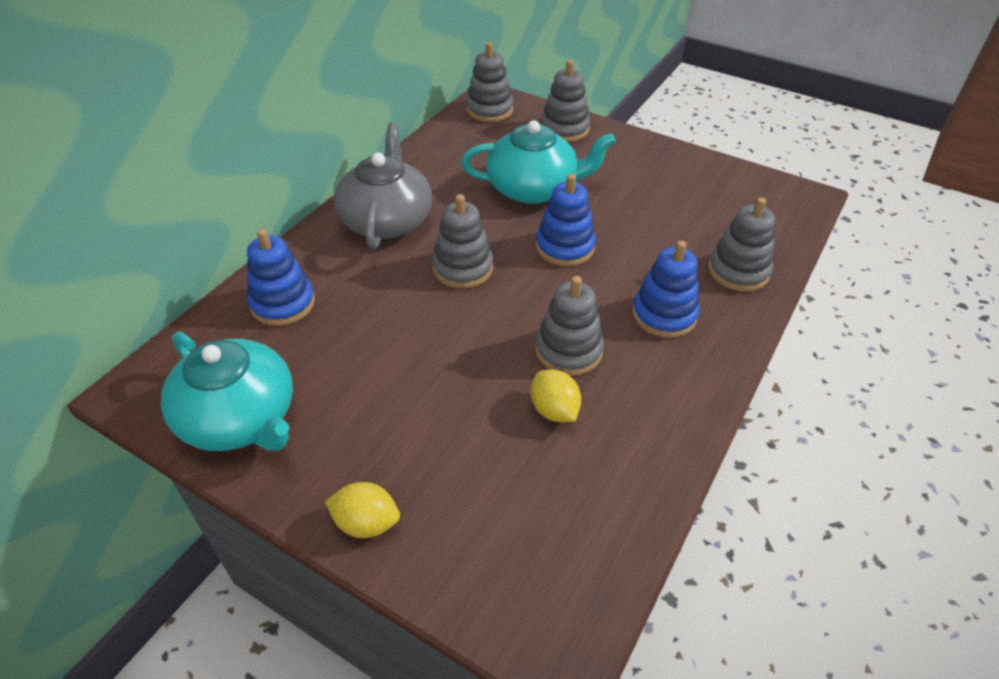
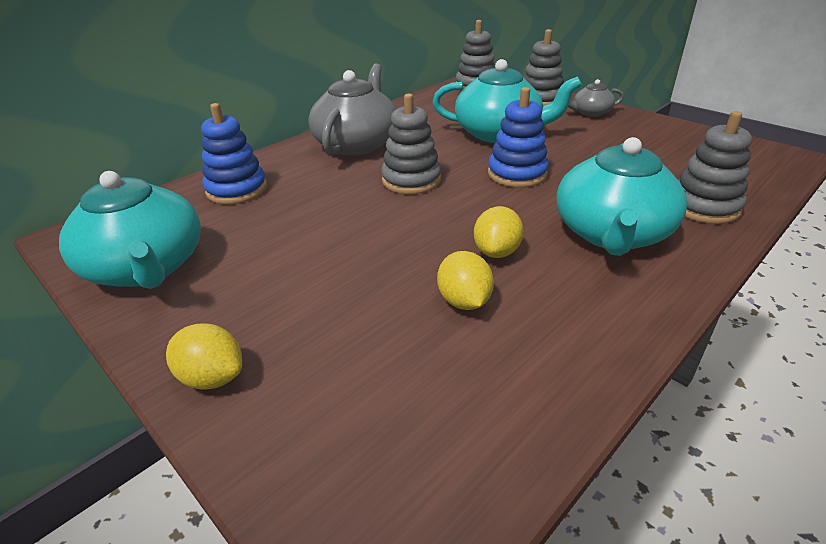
camera: 15 degrees right, 10 degrees down
(568, 350) = (496, 252): grey stacking toy -> yellow lemon
(620, 147) = (590, 113): none -> grey teapot
(664, 315) = (611, 234): blue stacking toy -> turquoise teapot

